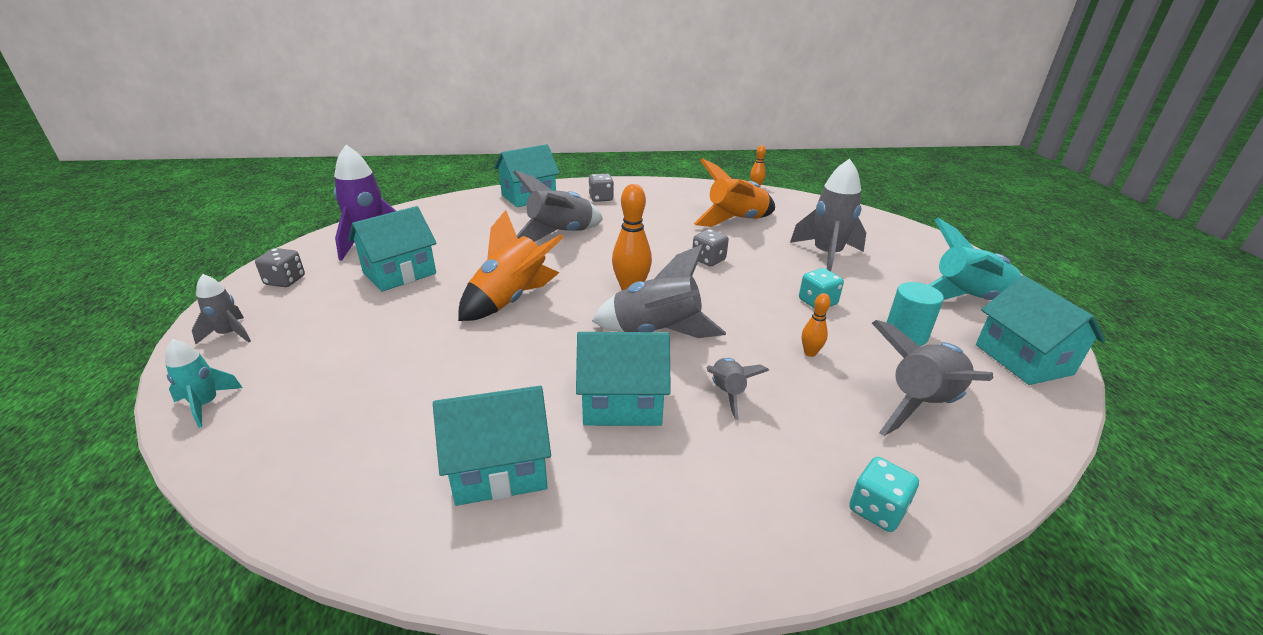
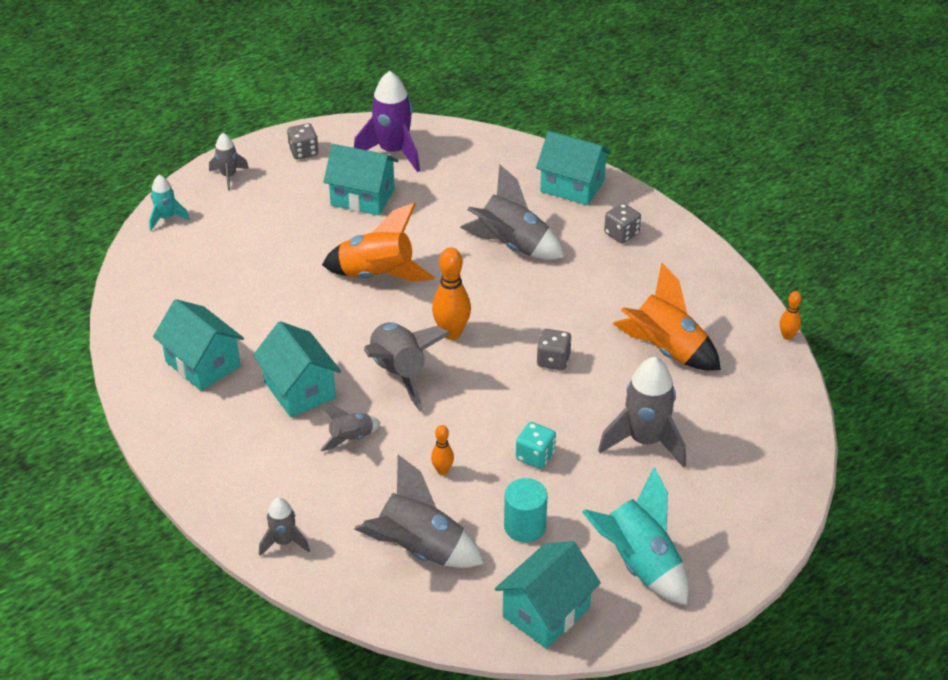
camera: 60 degrees right, 10 degrees up
(877, 509) = (284, 542): turquoise dice -> grey rocket

